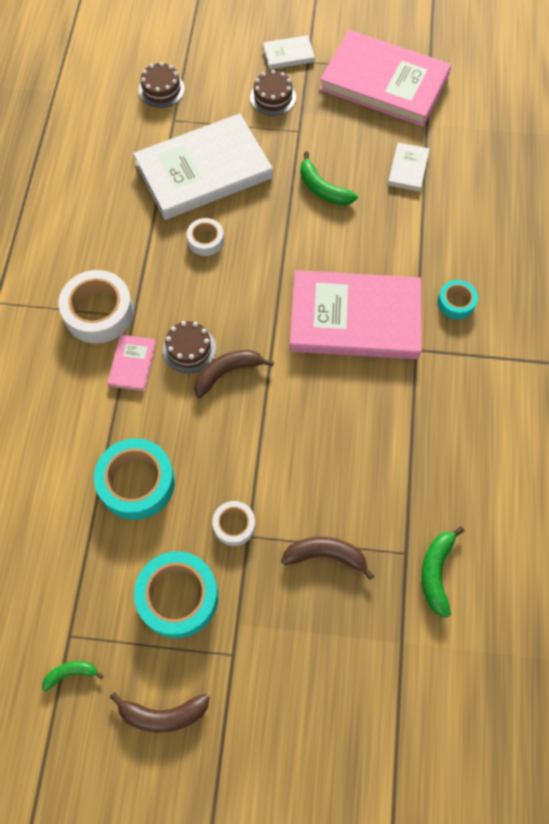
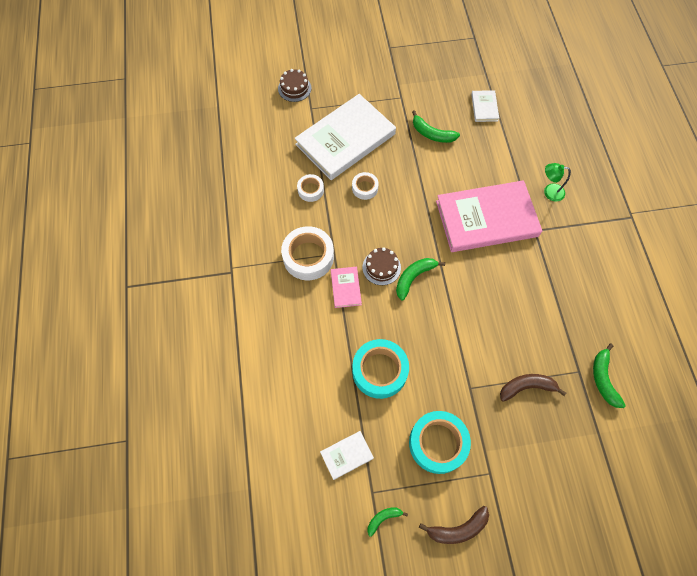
camera: 15 degrees left, 0 degrees up
(227, 372) = (414, 277): brown banana -> green banana
(234, 525) = (457, 383): white tape -> white tape (310, 190)
(273, 97) = (374, 77): brown cake -> none
(288, 54) = (374, 45): white book -> white book (346, 455)
(384, 82) = (446, 51): pink book -> none
(456, 302) = (549, 192): turquoise tape -> green lamp

